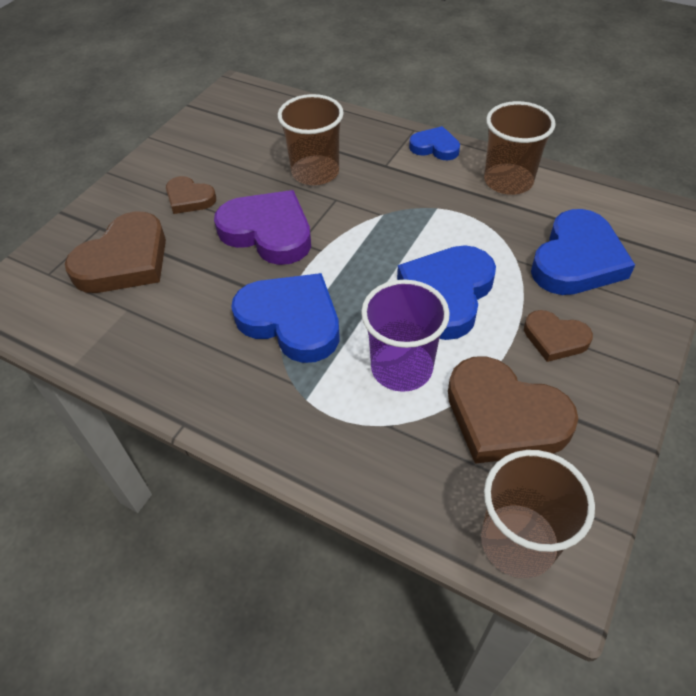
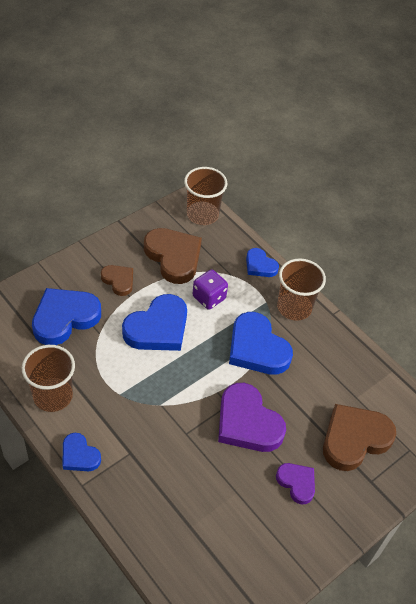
camera: 165 degrees left, 0 degrees up
(189, 198) = (297, 483): brown heart -> purple heart
(315, 172) = (188, 469): brown cup -> brown cup (294, 307)
(345, 467) = (260, 265): none -> blue heart
(401, 368) = (209, 298): purple cup -> purple dice

